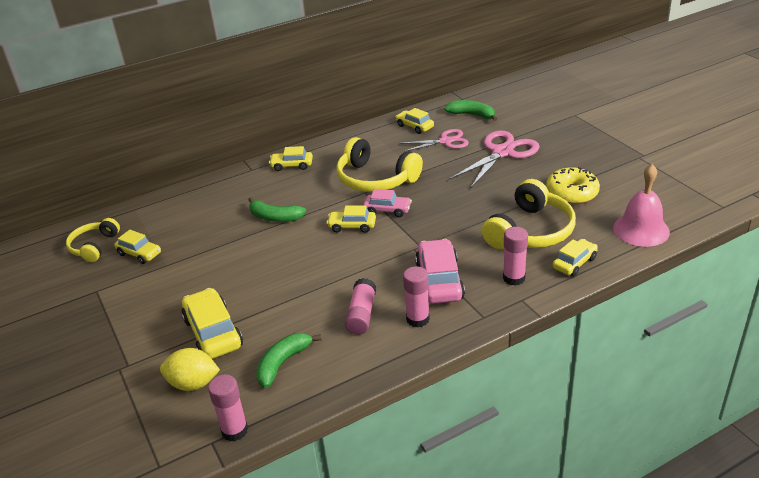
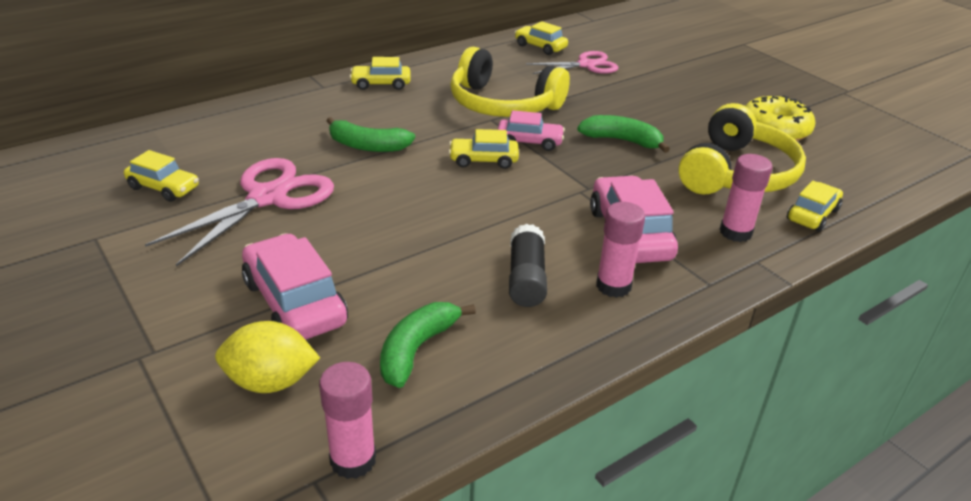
camera: 10 degrees left, 0 degrees up
(94, 246) = (90, 176): yellow headphones -> none
(213, 333) = (295, 303): yellow car -> pink car
(361, 315) = (526, 279): pink glue stick -> black glue stick
(472, 115) = (612, 38): green banana -> green banana (622, 140)
(502, 152) = (666, 80): pink scissors -> pink scissors (267, 198)
(641, 230) = (884, 176): pink bell -> none

